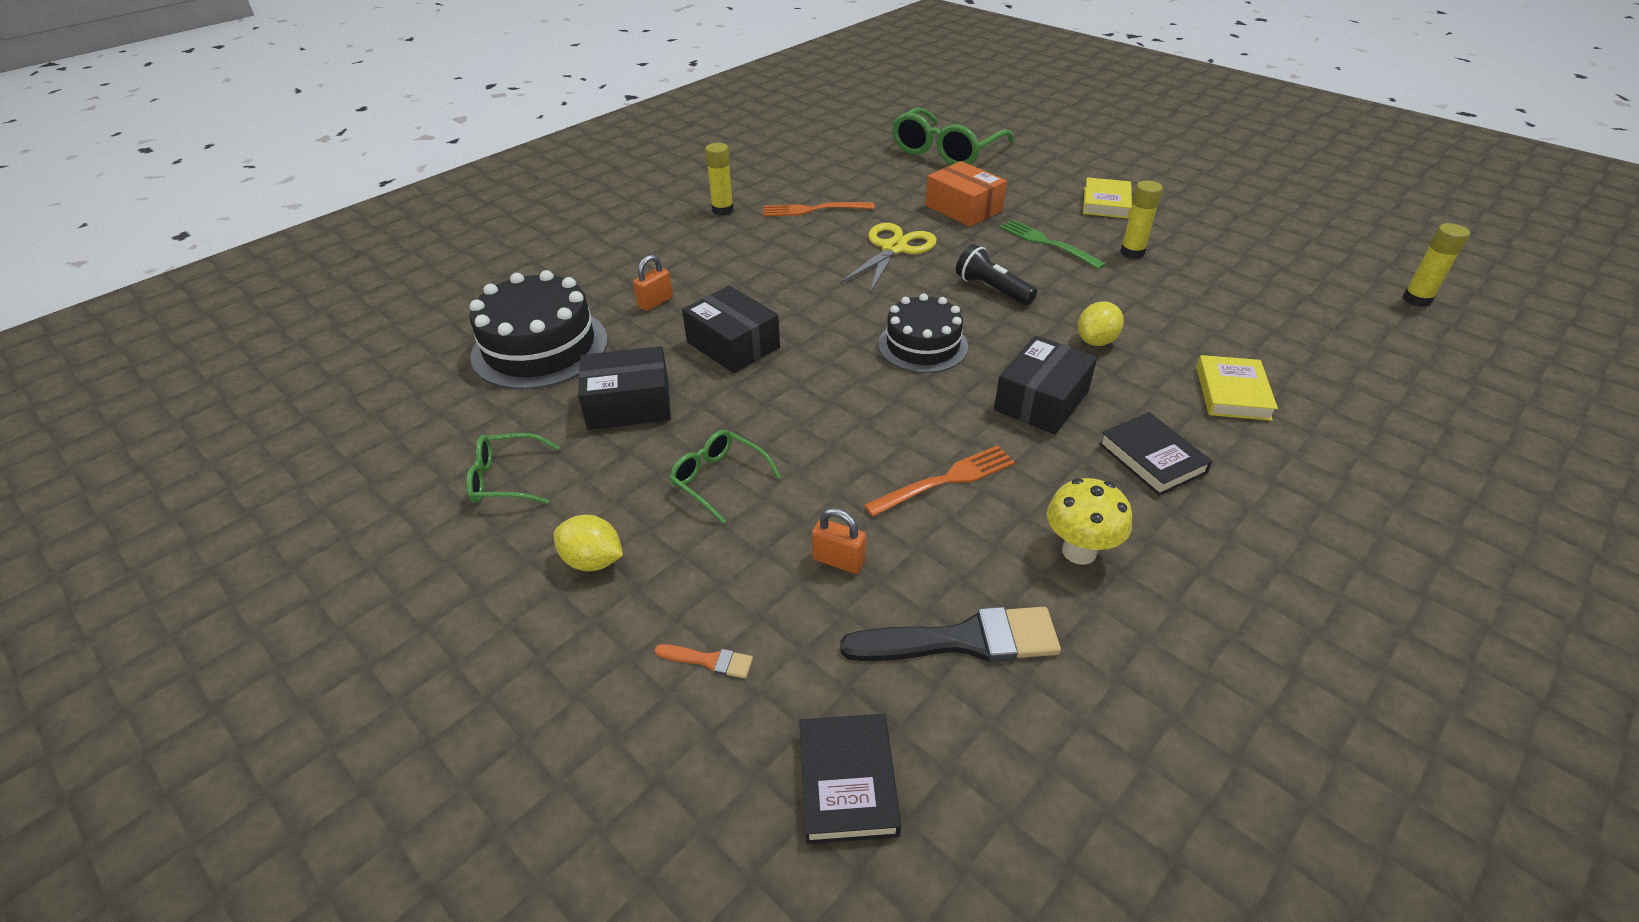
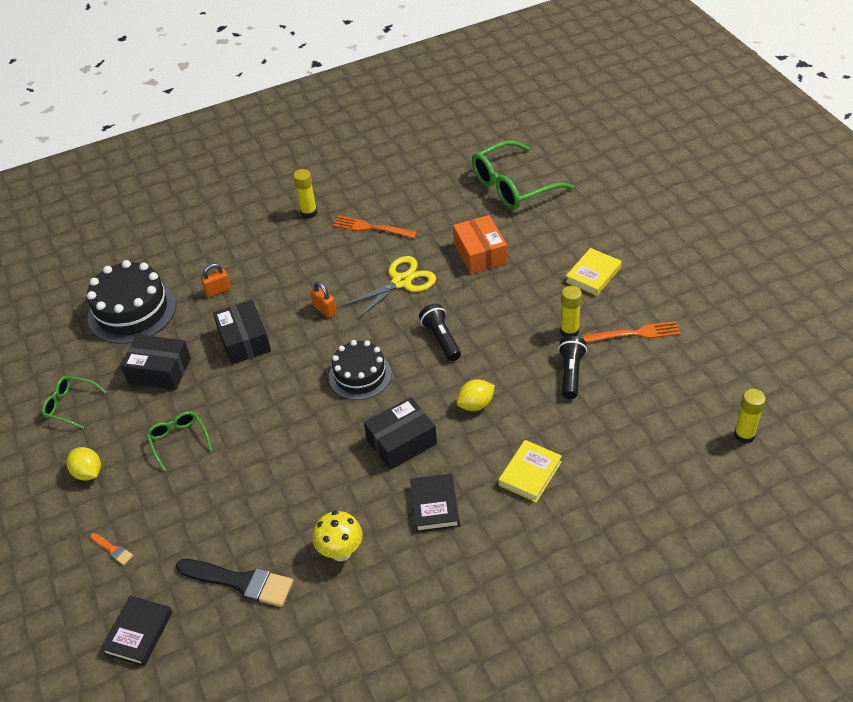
camera: 25 degrees right, 5 degrees up
(838, 560) = (209, 514): orange padlock -> orange padlock (325, 310)
(945, 480) = (301, 481): orange fork -> orange fork (635, 333)
(1047, 243) = (514, 305): green fork -> none
(1174, 288) = (571, 373): none -> black flashlight

